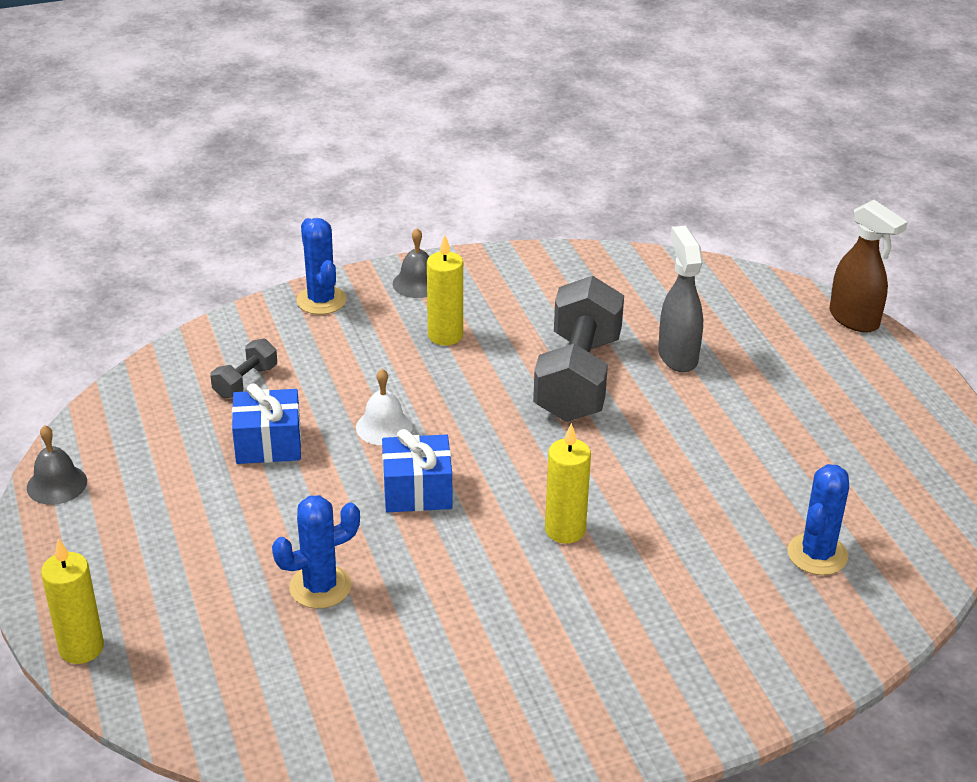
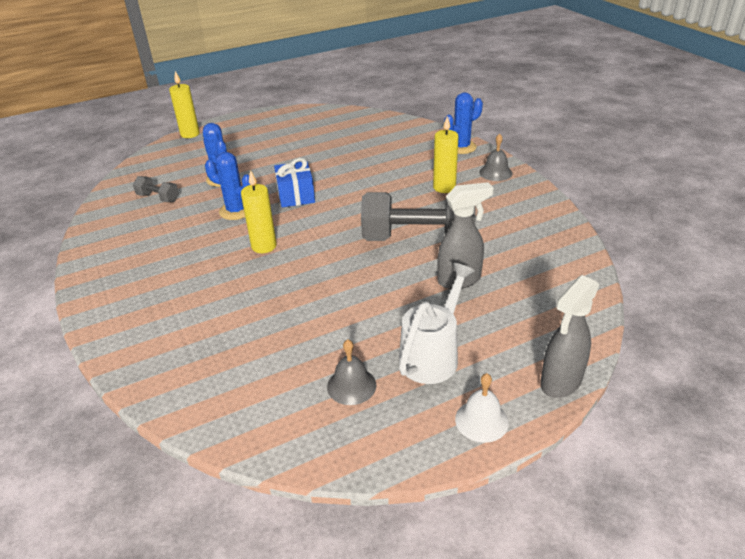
camera: 85 degrees right, 0 degrees up
(57, 484) = (293, 112): grey bell -> grey bell (351, 385)
(245, 382) = (379, 138): grey dumbbell -> grey dumbbell (158, 198)
(268, 444) = (329, 151): blue gift -> none
(384, 427) = (350, 179): white bell -> white bell (481, 420)
(813, 395) = (433, 355): none -> white watering can
(817, 554) = (238, 357): blue cactus -> blue cactus (236, 211)
(854, 320) = (560, 382): brown spray bottle -> grey spray bottle

